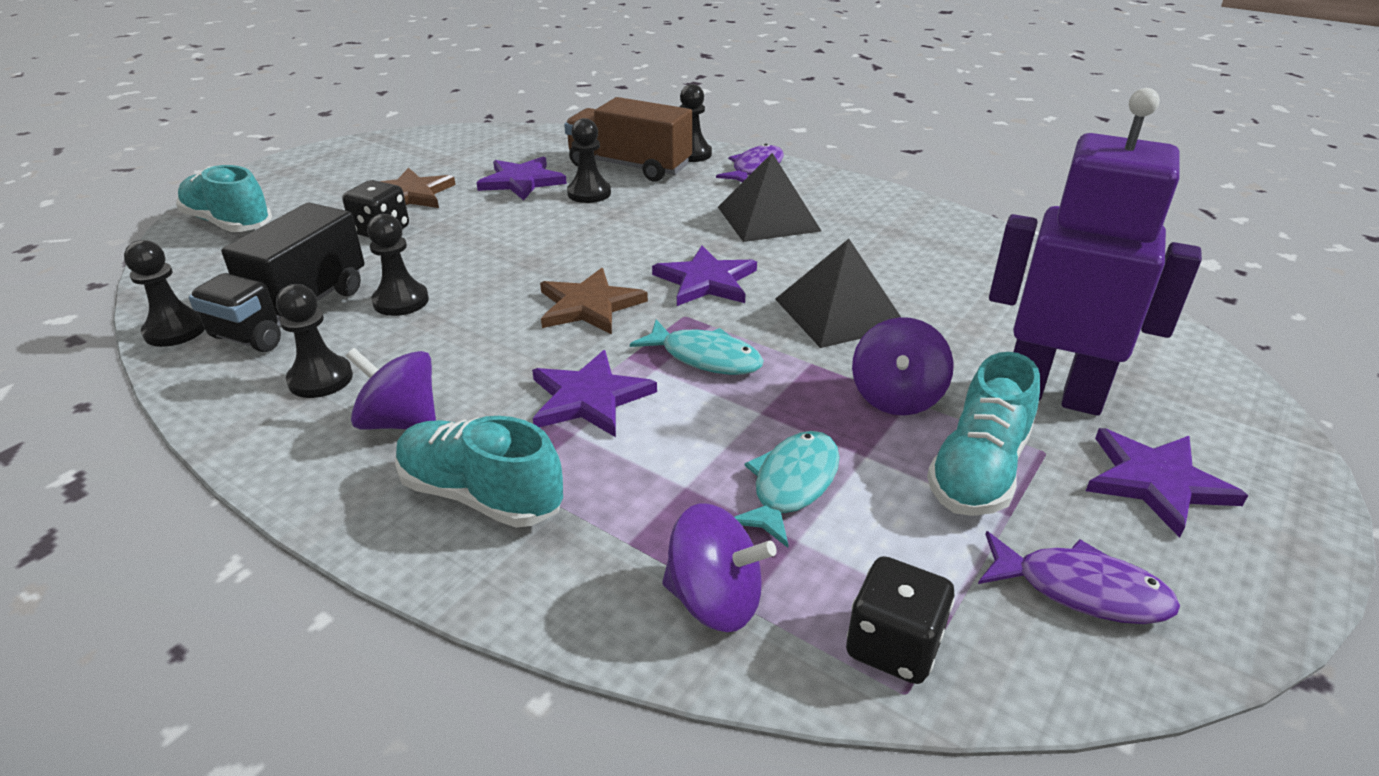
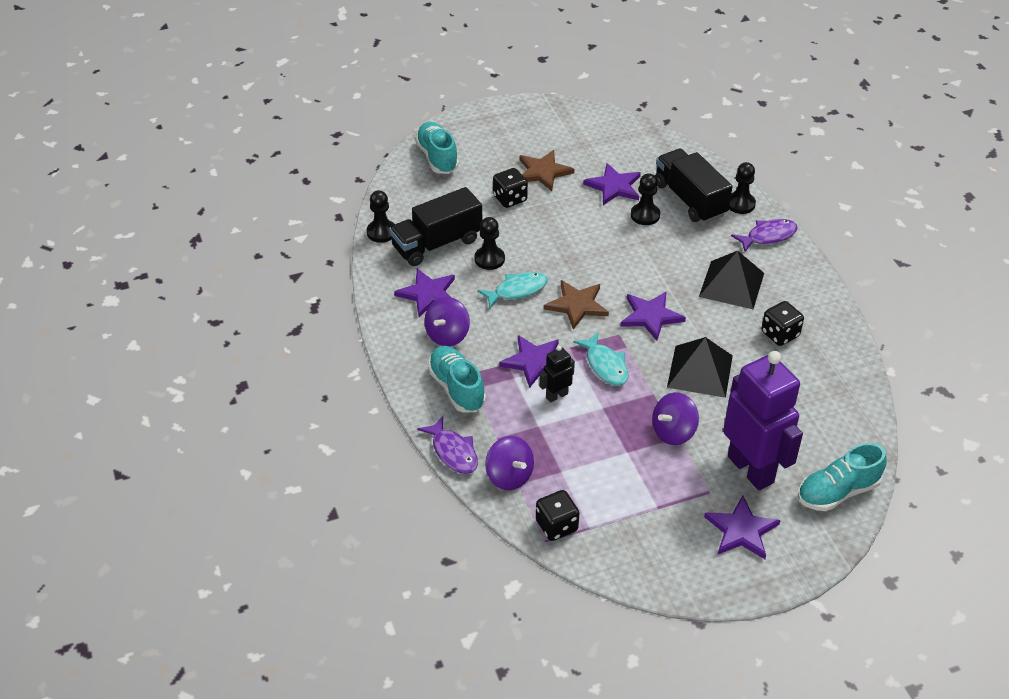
camera: 35 degrees right, 10 degrees up
(320, 379) = (428, 294): black pawn -> purple star
(400, 422) = (447, 335): purple spinning top -> purple spinning top turned 120 degrees counterclockwise
(629, 166) = (690, 199): brown truck -> black truck
(671, 428) = (556, 395): none -> black robot
(791, 485) = (581, 448): turquoise fish -> turquoise fish (517, 290)
(882, 242) = (780, 334): none -> black dice
(978, 470) = (668, 484): turquoise shoe -> turquoise shoe (837, 492)
(1081, 590) = (649, 548): purple fish -> purple fish (453, 452)

